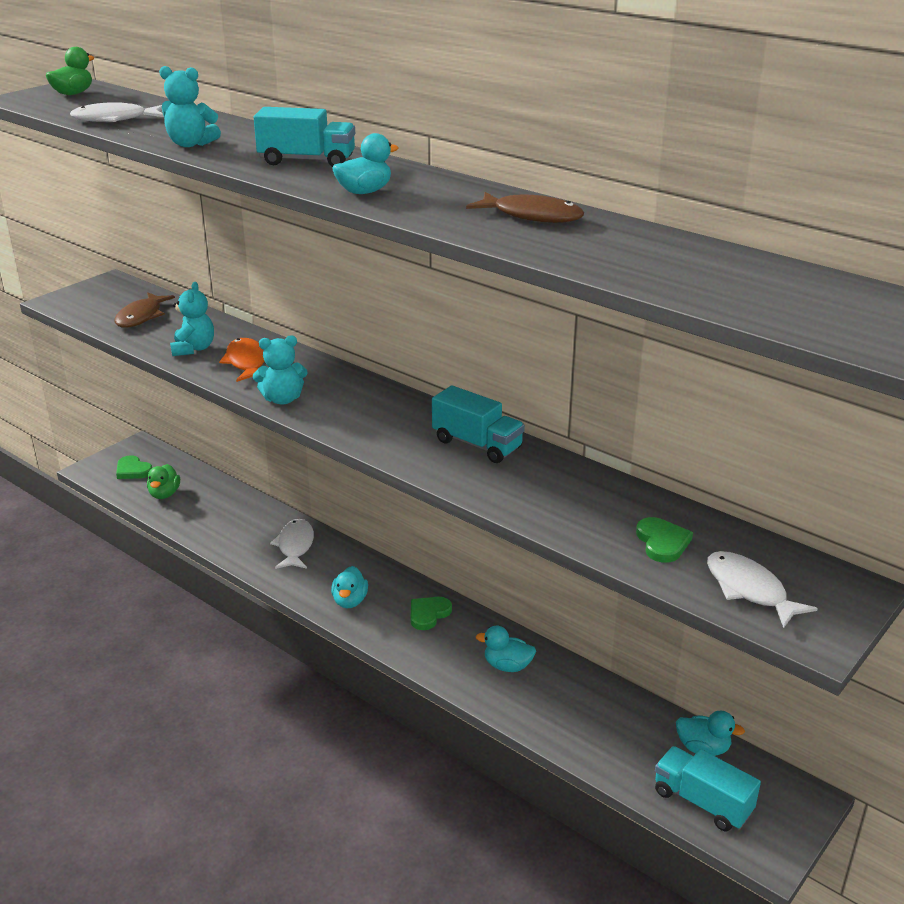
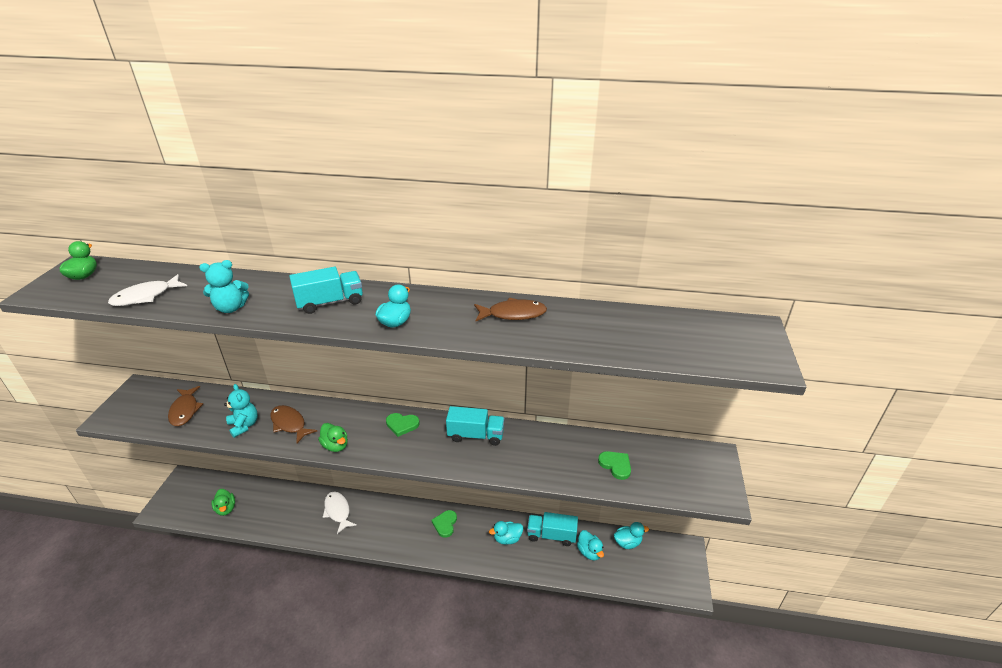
camera: 30 degrees left, 5 degrees up
(133, 470) = (191, 499): green heart -> green heart (402, 425)
(246, 362) = (289, 424): orange fish -> brown fish
(282, 399) = (335, 446): turquoise teddy bear -> green duck
(350, 601) = (395, 536): turquoise duck -> turquoise duck (589, 552)
(702, 802) = (646, 575): turquoise truck -> turquoise truck (551, 535)
(749, 590) = (675, 479): white fish -> none

